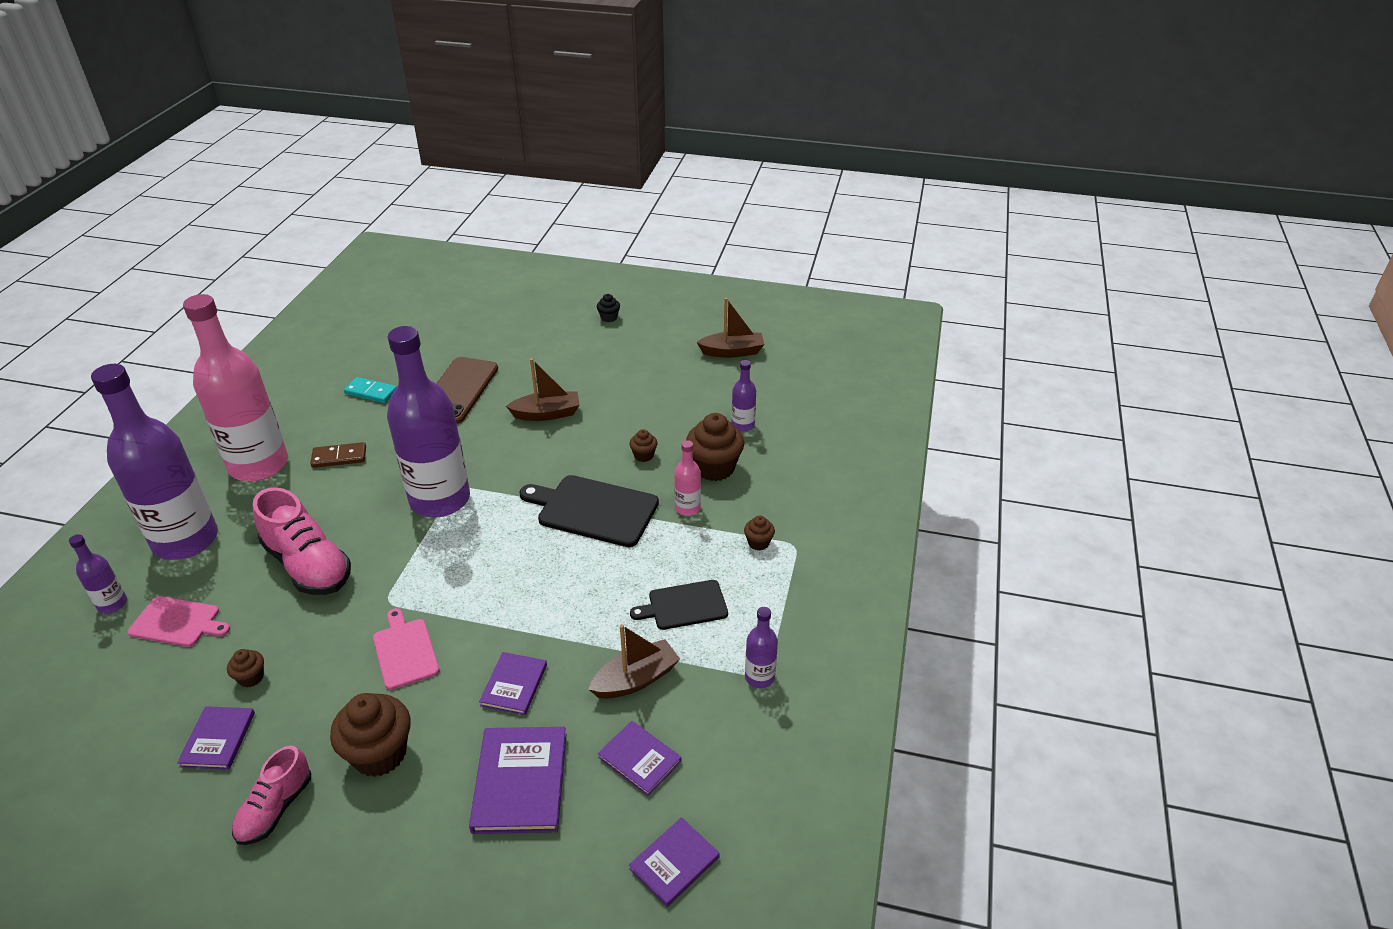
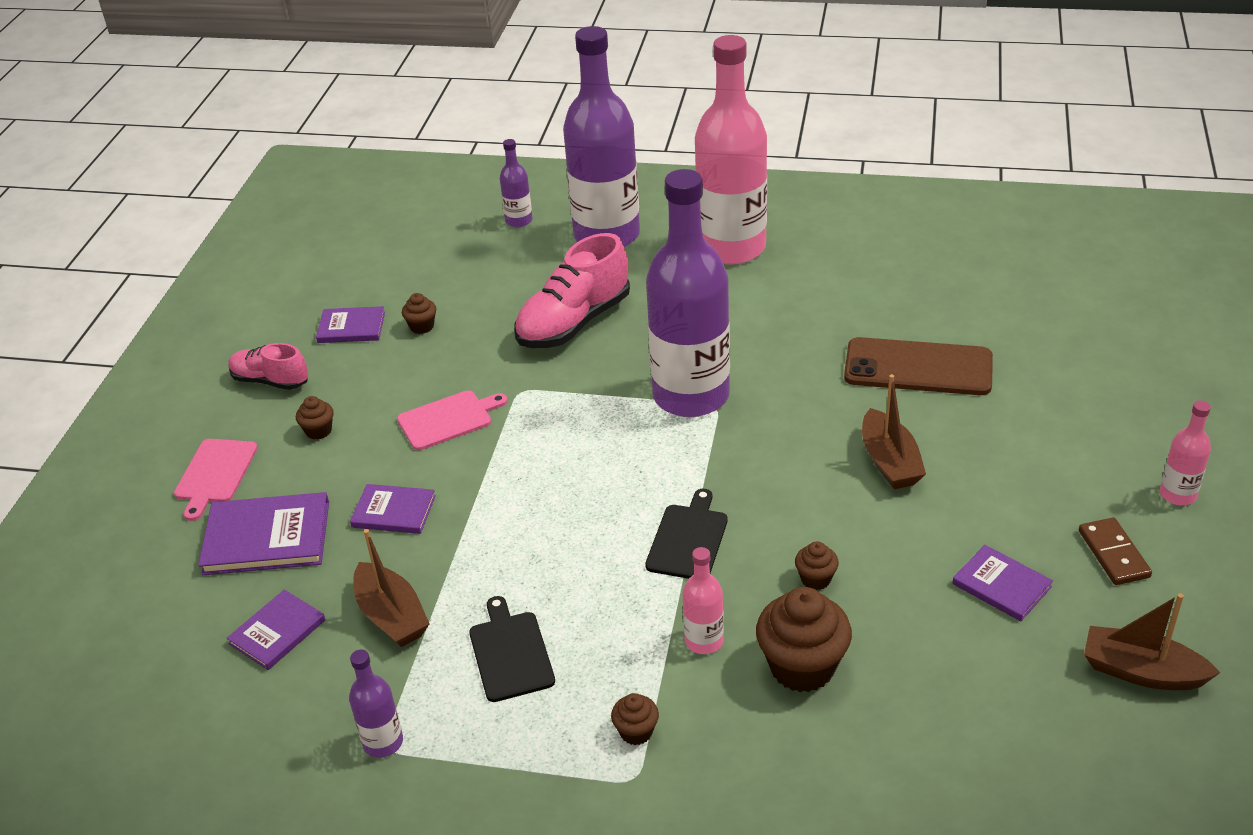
camera: 90 degrees right, 0 degrees up
(177, 622) = (494, 264): pink cutting board -> pink cutting board (215, 474)
(339, 457) = (756, 300): brown domino -> brown domino (1113, 554)
(371, 392) = (891, 294): turquoise domino -> none
(380, 754) = (318, 431): brown cupcake -> brown cupcake, size x0.49
(594, 510) = (688, 539): black cutting board -> black cutting board, size x0.62
(609, 318) = (1177, 494): black cupcake -> pink bottle
(674, 863) = (143, 675): purple book -> purple book (1001, 585)
(732, 352) = (1141, 672): brown boat -> brown boat turned 120 degrees clockwise
(743, 425) = (922, 698): purple bottle -> none

